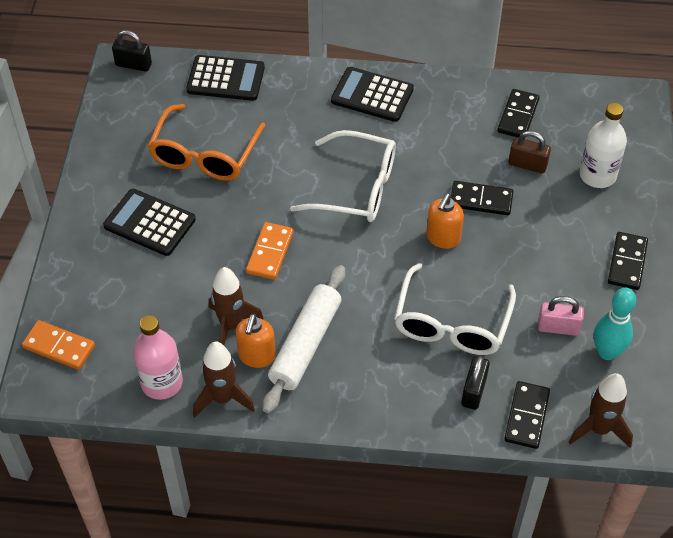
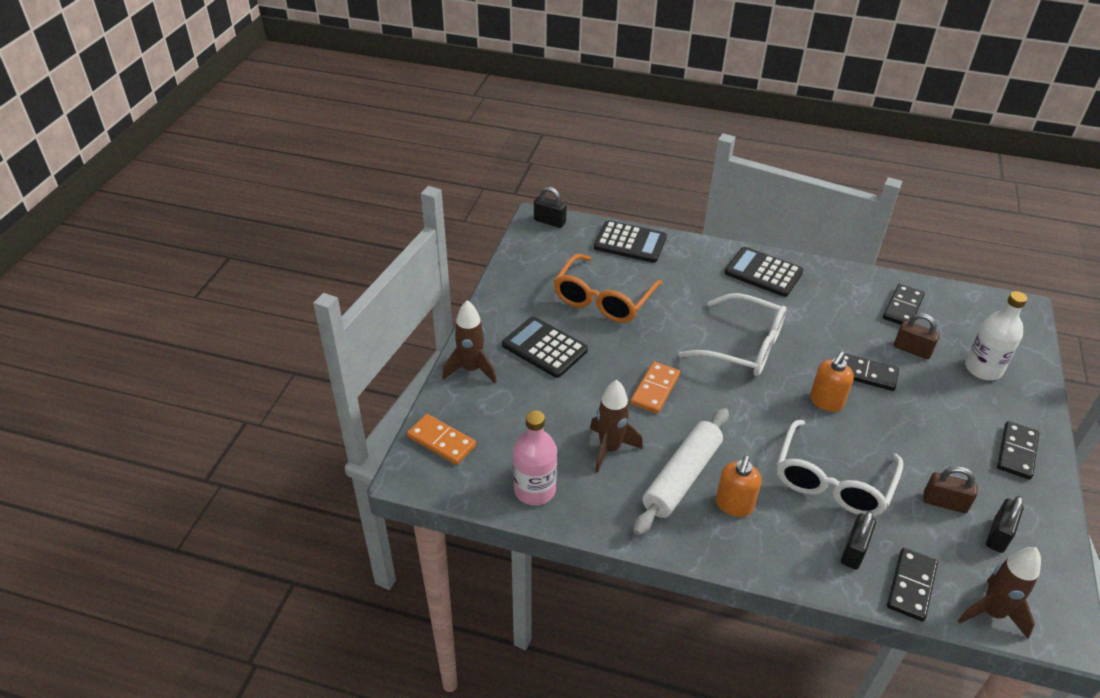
camera: 10 degrees right, 10 degrees down
(223, 398) = (593, 515): brown rocket -> brown rocket (471, 369)
(256, 356) = (632, 480): orange soap dispenser -> orange soap dispenser (734, 505)
(558, 327) = (944, 503): pink padlock -> brown padlock
(607, 352) = (998, 535): turquoise bowling pin -> black padlock

